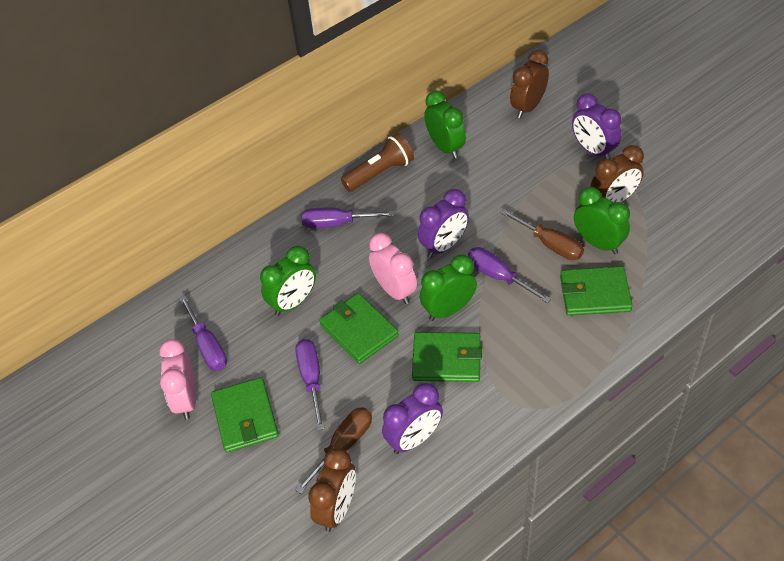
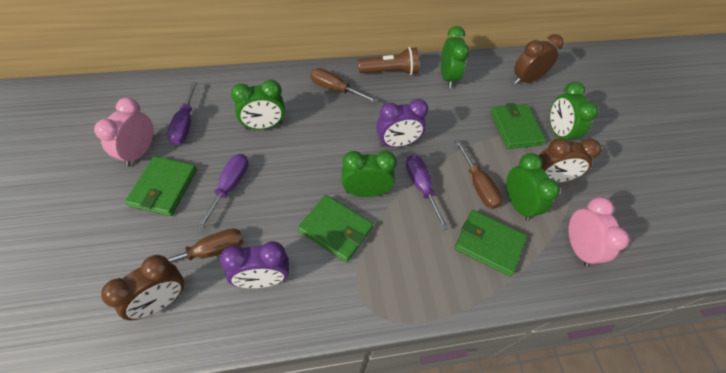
camera: 20 degrees right, 5 degrees up
(337, 223) = (335, 89): purple screwdriver -> brown screwdriver
(359, 330) = (291, 170): green wallet -> green wallet (515, 128)
(394, 290) = (338, 155): pink clock -> pink clock (577, 247)
(593, 150) = (558, 133): purple clock -> green clock

